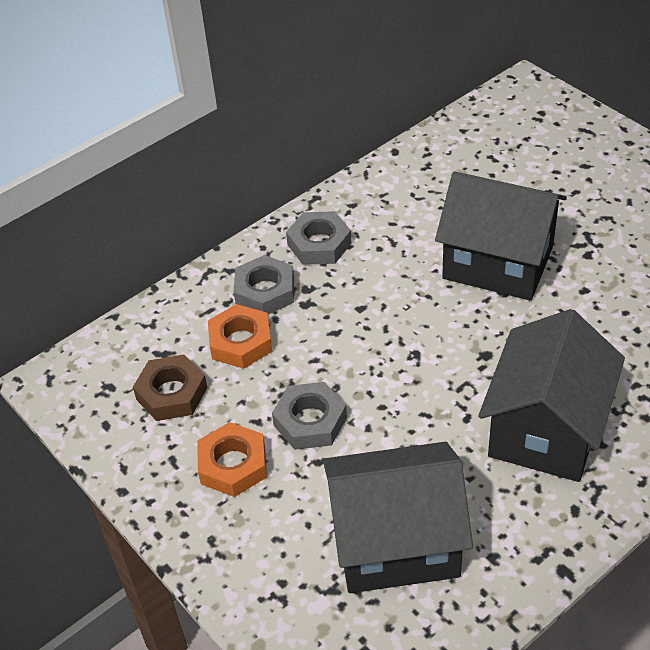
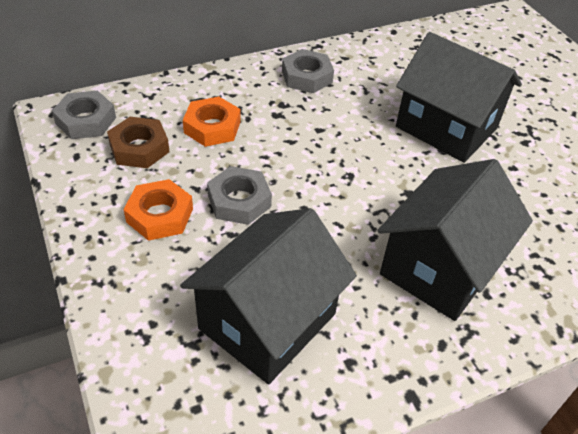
camera: 10 degrees right, 0 degrees up
(265, 291) = (249, 97): grey nut -> grey nut (86, 120)
(396, 542) = (267, 321): black house -> black house turned 60 degrees counterclockwise

